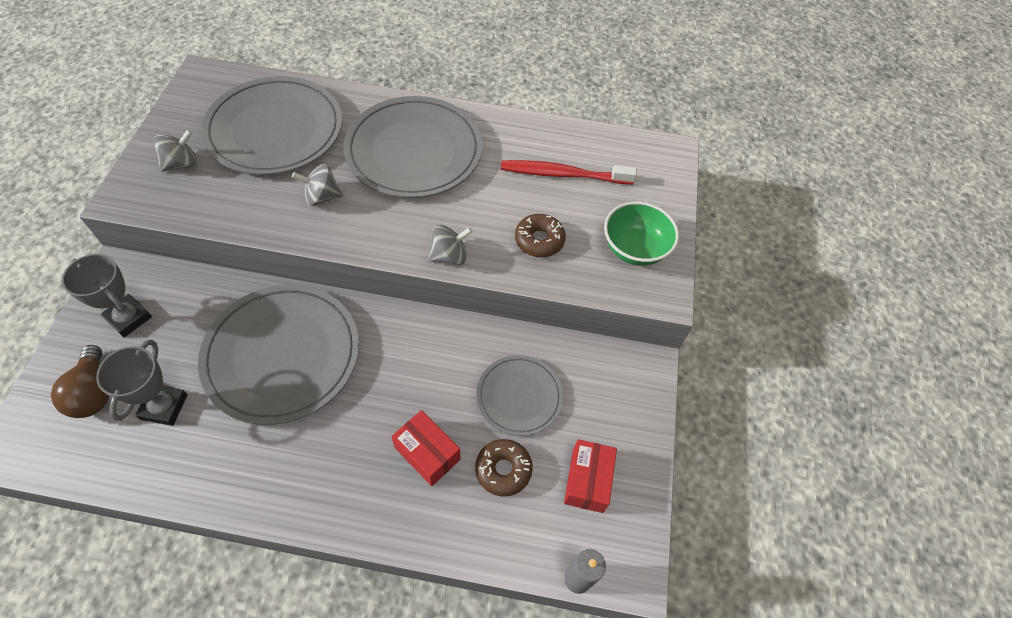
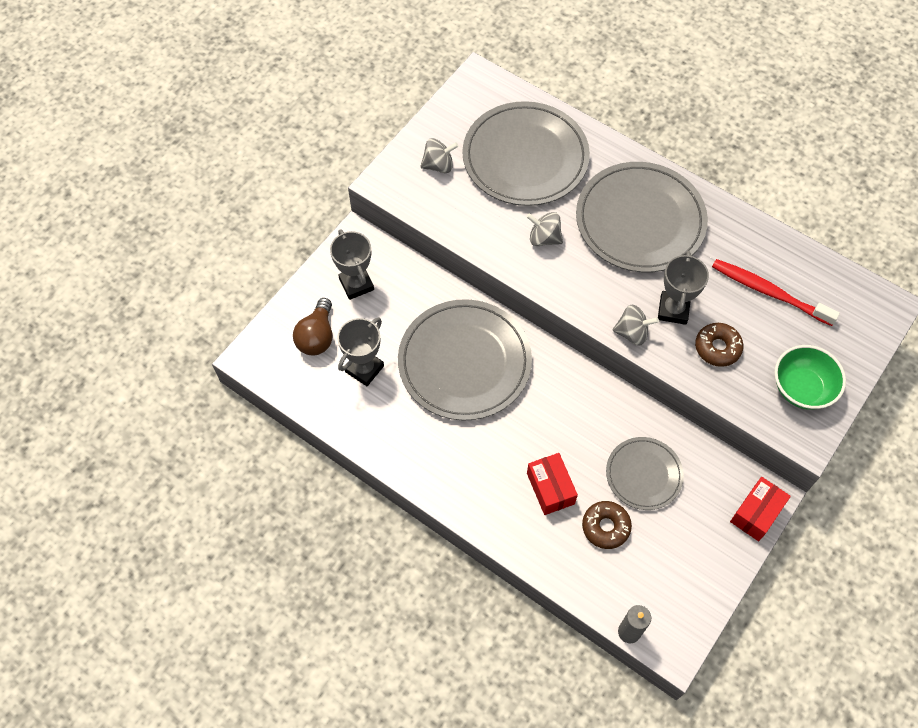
camera: 30 degrees right, 5 degrees up
(481, 220) = (673, 310): none -> grey trophy
(587, 481) = (670, 565): red box -> red box (756, 513)

